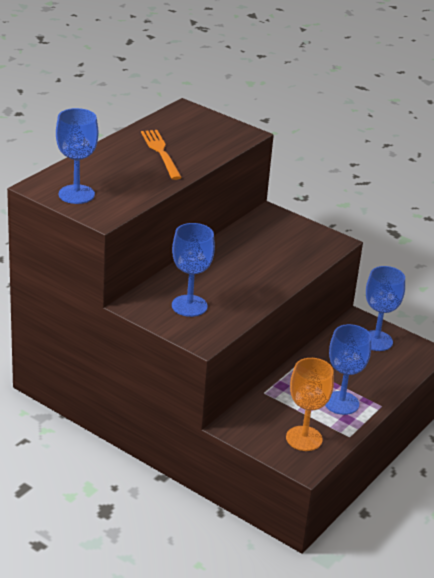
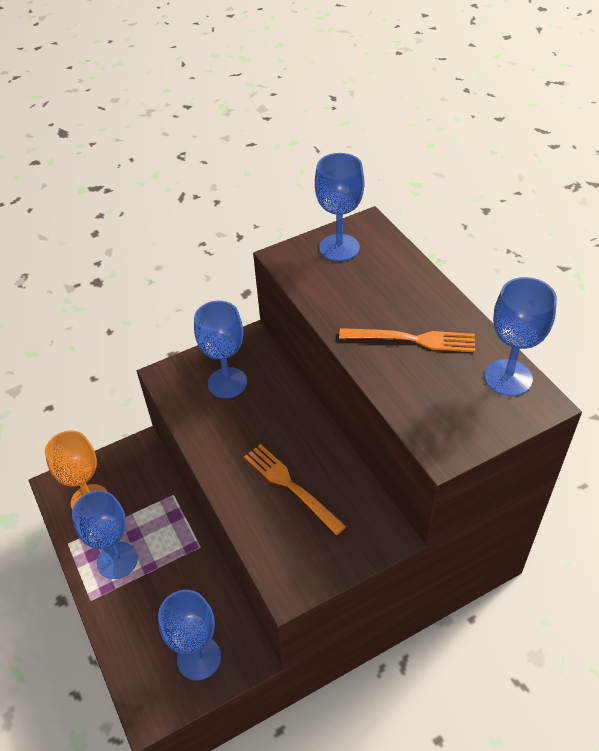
camera: 120 degrees right, 15 degrees up
(172, 119) = (508, 377): none -> blue goblet
(263, 255) = (291, 486): none -> orange fork

